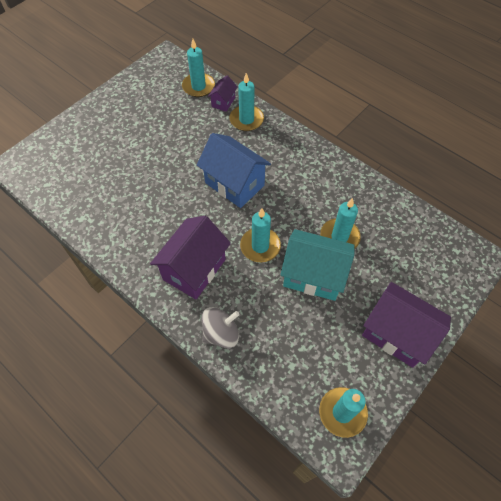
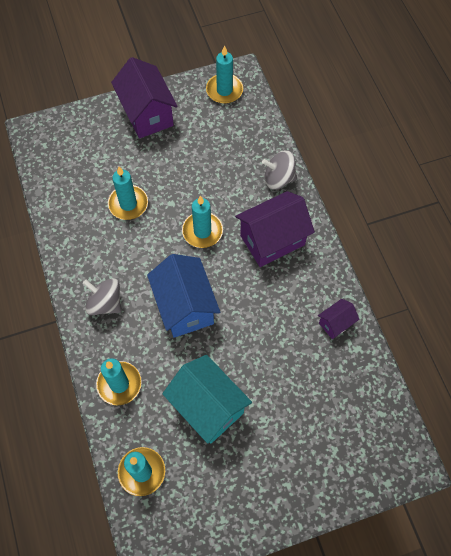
camera: 150 degrees left, 5 degrees up
(223, 102) = (128, 427): purple house -> purple house (335, 323)
(295, 159) = (105, 303): none -> grey spinning top
(313, 275) = (175, 184): turquoise house -> turquoise house (208, 407)

